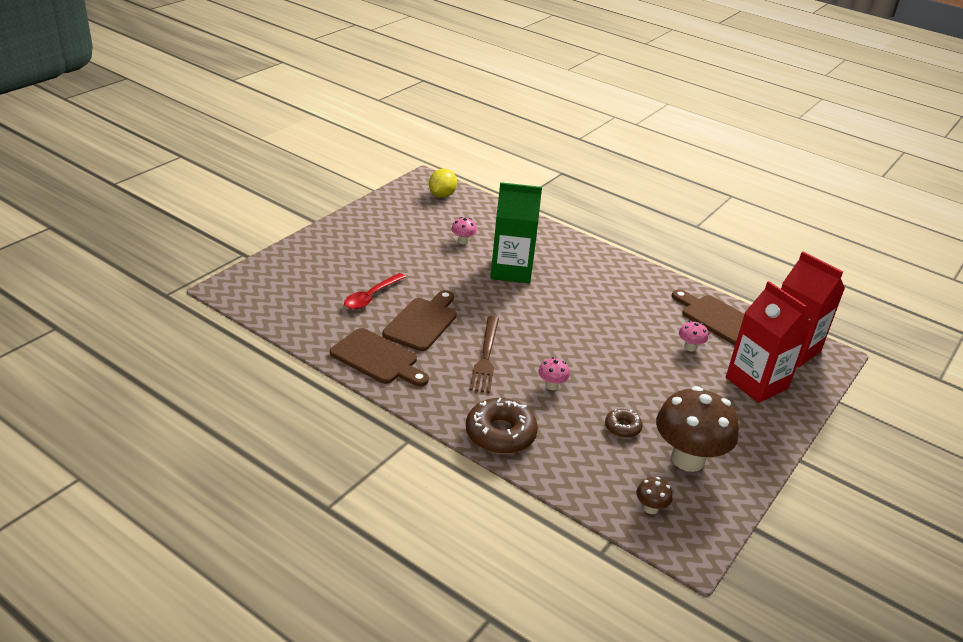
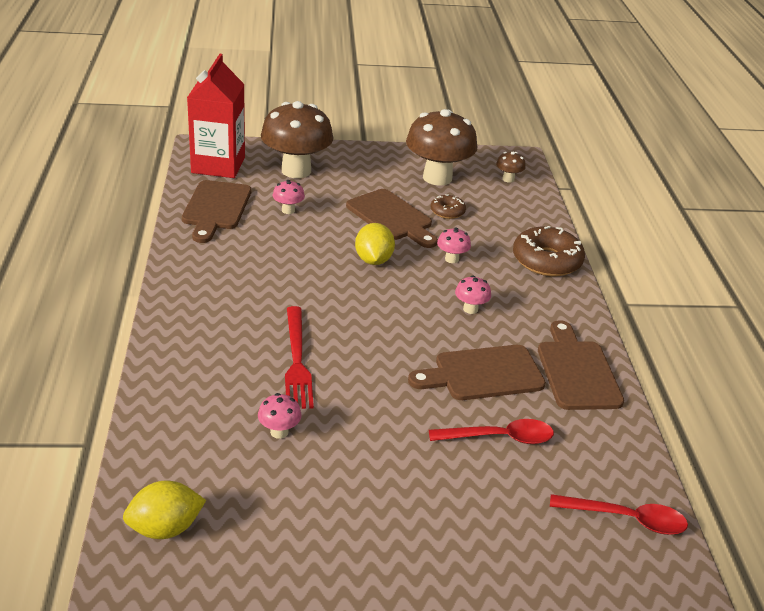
camera: 130 degrees left, 0 degrees up
(271, 298) = (626, 519): none -> red spoon
(486, 357) = (470, 309): brown fork -> pink mushroom
(511, 270) = (297, 360): green carton -> red fork
(585, 349) = (373, 260): none -> yellow lemon
(638, 391) = (392, 217): none -> brown cutting board
(756, 383) = (296, 171): red carton -> brown mushroom

